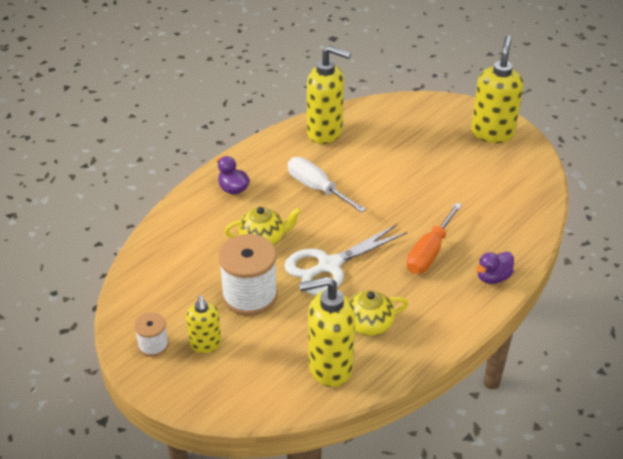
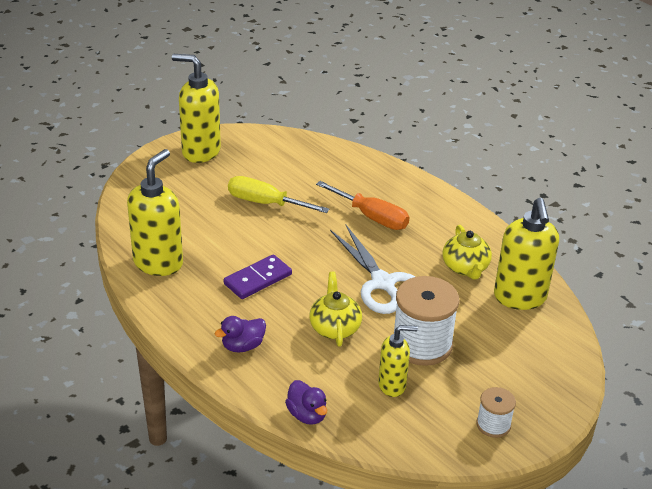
camera: 85 degrees left, 5 degrees down
(205, 344) = (492, 382): yellow soap dispenser -> yellow soap dispenser (392, 385)
(317, 188) = (258, 279): white screwdriver -> purple domino
(427, 181) = (265, 203): none -> yellow screwdriver
(493, 277) = (409, 186): purple duck -> purple duck (307, 415)

